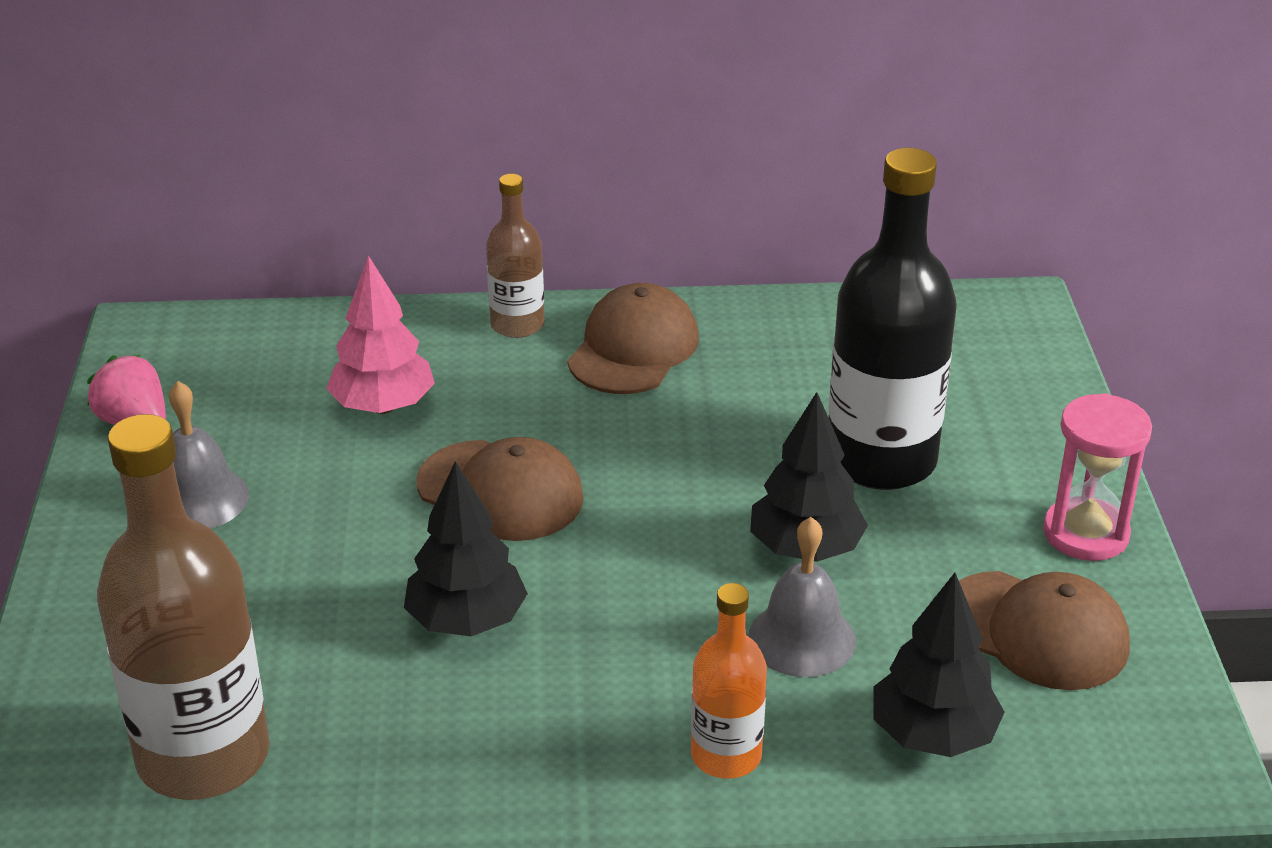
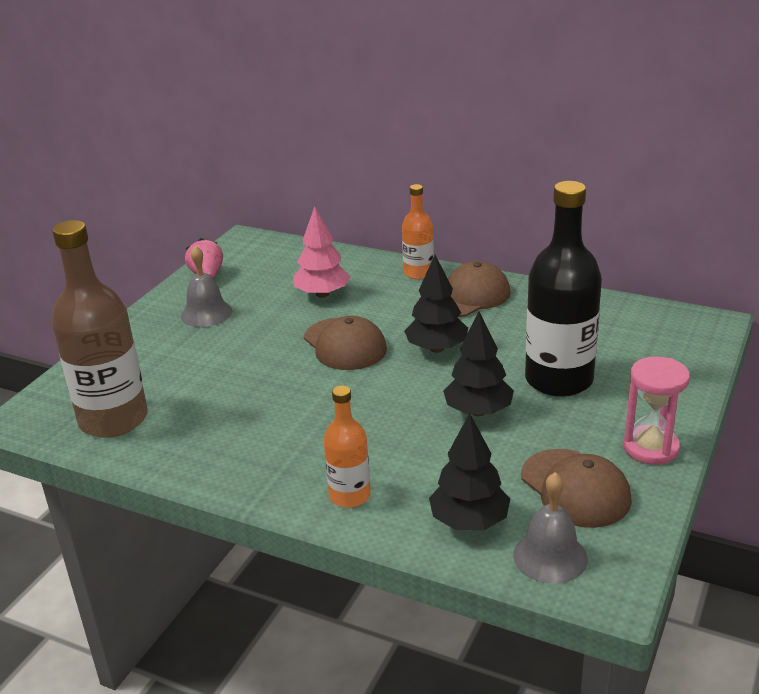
camera: 30 degrees right, 5 degrees down
(467, 621) = (278, 397): black tree -> black tree (437, 349)
(517, 325) = (418, 273): brown bottle -> orange bottle
(802, 638) = (438, 453): grey bell -> grey bell (550, 556)

